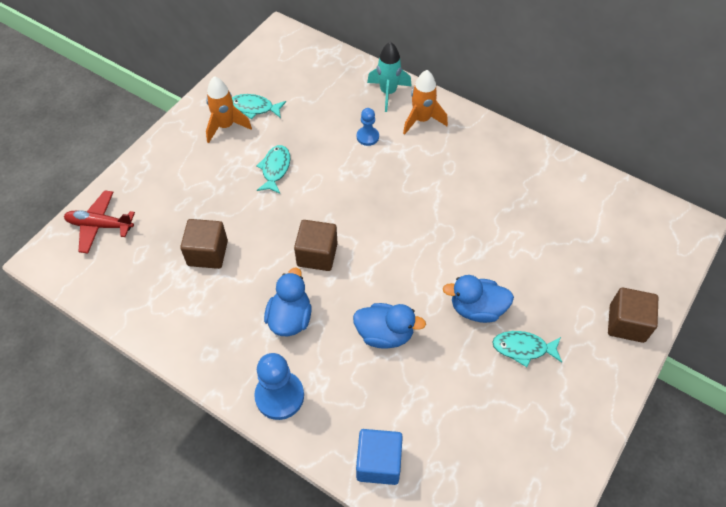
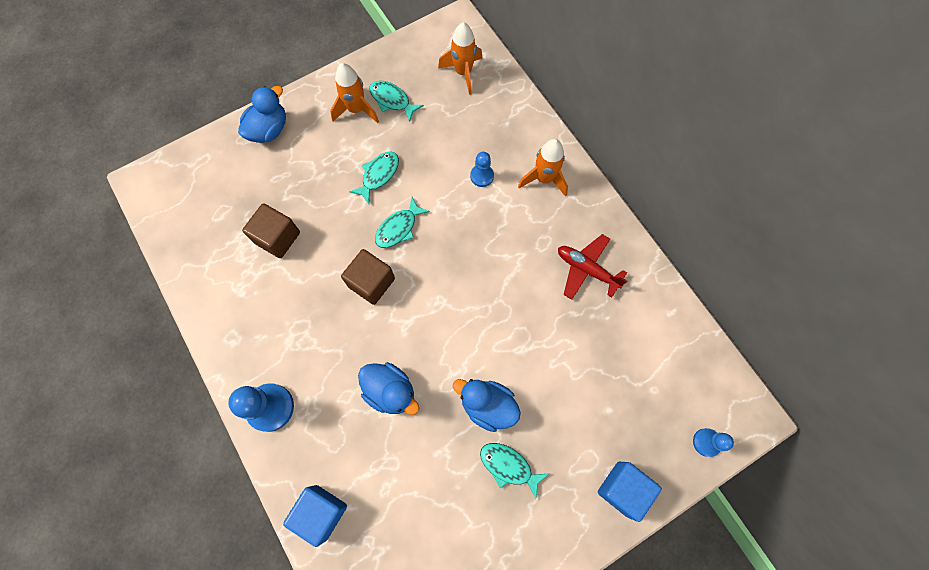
camera: 25 degrees right, 15 degrees up
(100, 225) = (201, 169): red plane -> red plane (586, 269)
(290, 318) = (316, 336): blue duck -> blue duck (269, 130)
(306, 66) = (463, 73): none -> orange rocket
(317, 203) = (398, 228): none -> turquoise fish
(388, 93) = (527, 134): turquoise rocket -> none
(626, 323) = (623, 489): brown cube -> blue cube
(669, 260) = (706, 442): none -> blue pawn

